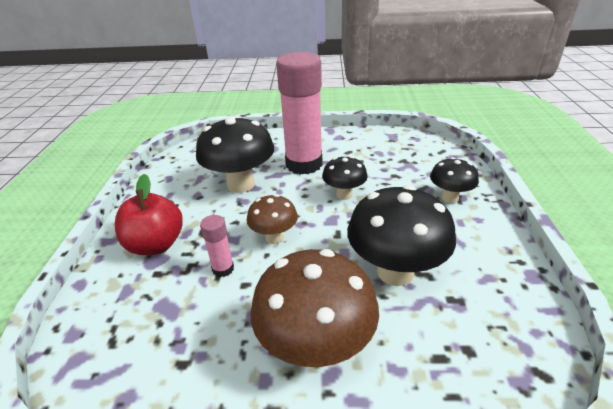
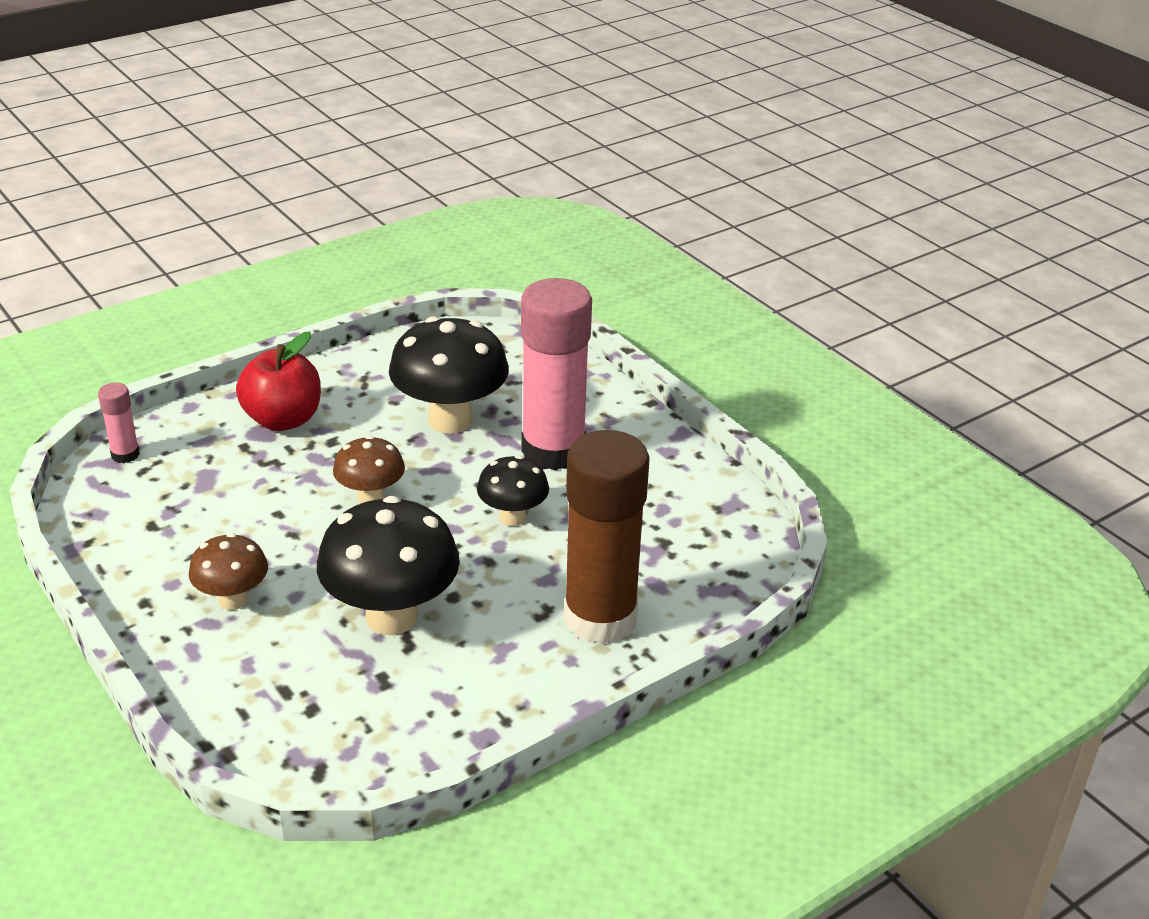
camera: 50 degrees right, 0 degrees up
(223, 269) = (287, 486): pink glue stick -> pink glue stick (125, 455)
(316, 347) = (233, 600): brown mushroom -> brown mushroom, size x0.56
(449, 198) = (600, 618): black mushroom -> brown glue stick

